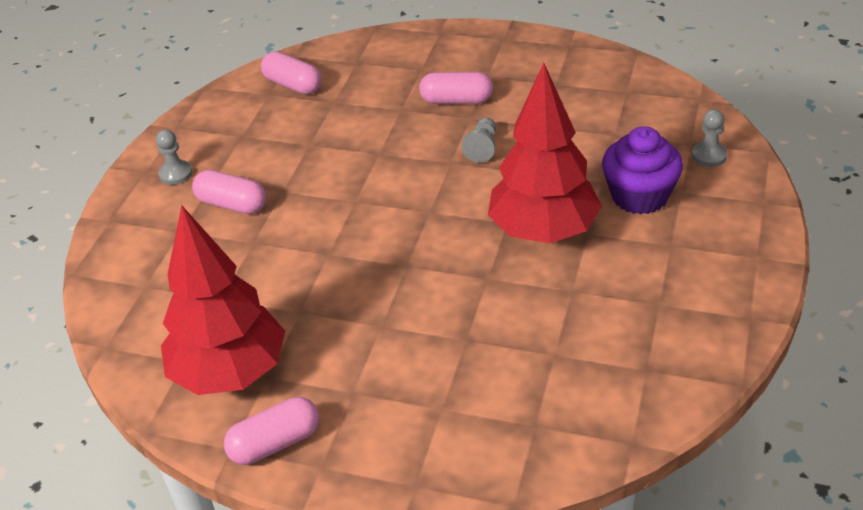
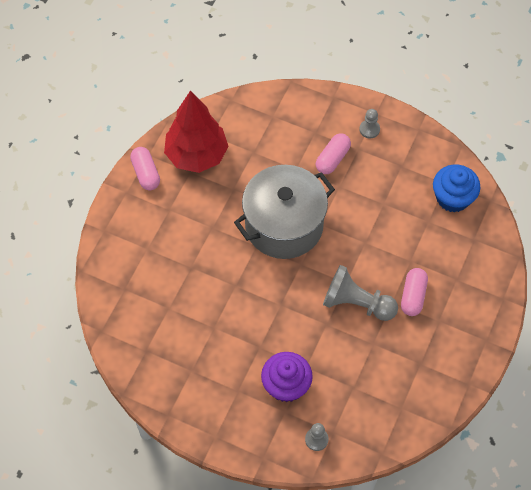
camera: 95 degrees right, 20 degrees up
(293, 85) = (453, 198): pink capsule -> blue cupcake
(363, 239) = (284, 225): none -> grey pot
(482, 148) = (356, 303): grey pawn -> grey pawn, size x1.97
(544, 232) = (266, 323): red tree -> none

